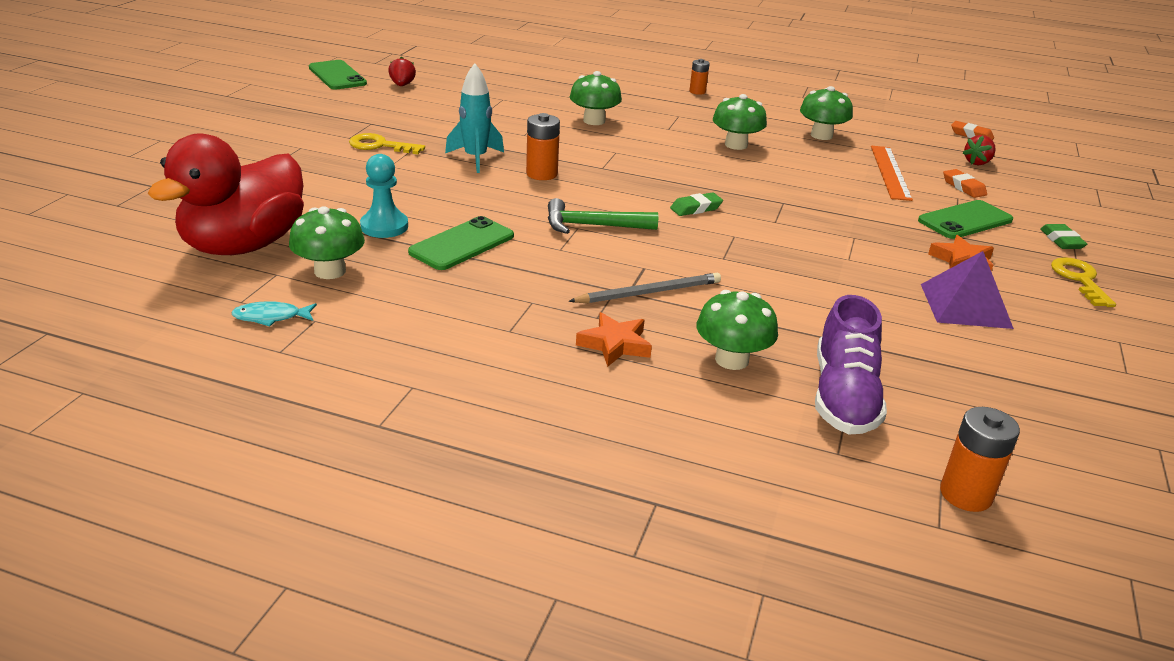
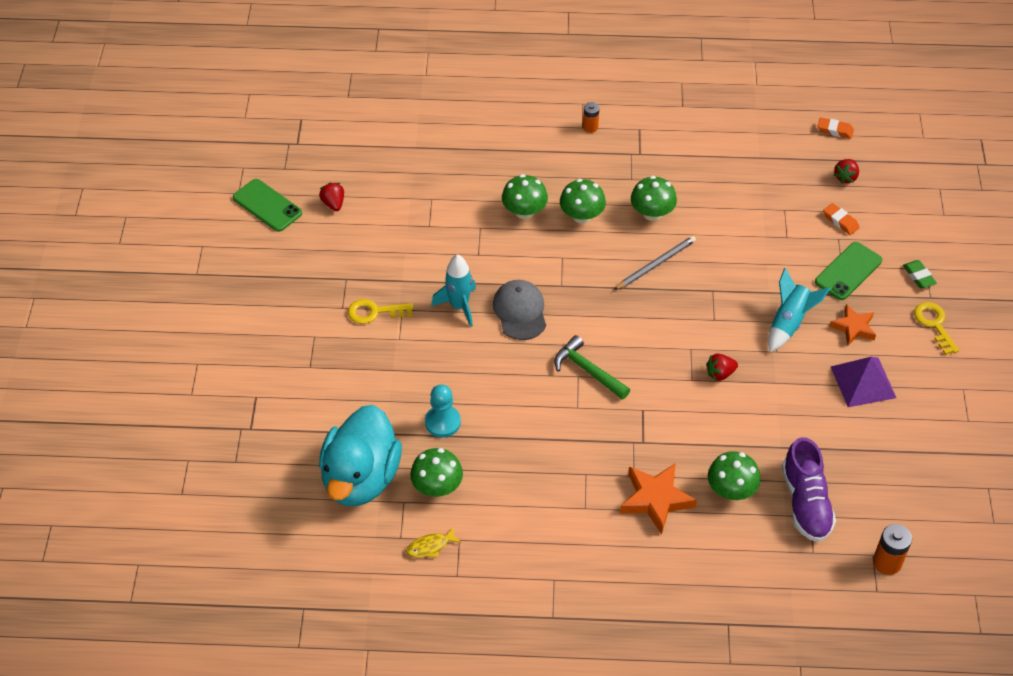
camera: 15 degrees left, 20 degrees up
(244, 245) = (361, 478): red duck -> turquoise duck
(271, 317) = (430, 546): turquoise fish -> yellow fish
(462, 244) = (508, 425): green phone -> none
(542, 174) = (520, 311): orange battery -> grey cap
(592, 226) = (588, 370): green hammer -> green hammer turned 60 degrees clockwise
(615, 344) = (655, 499): orange star -> orange star, size x1.52
(649, 292) = (656, 437): grey pencil -> grey pencil (656, 264)
(696, 208) = (652, 321): green eraser -> none
(764, 260) = (720, 373): none -> red strawberry
(821, 135) = (715, 173): green mushroom -> green mushroom (581, 216)
(873, 241) = (789, 323): none -> turquoise rocket
(890, 172) = (781, 216): orange ruler -> none

